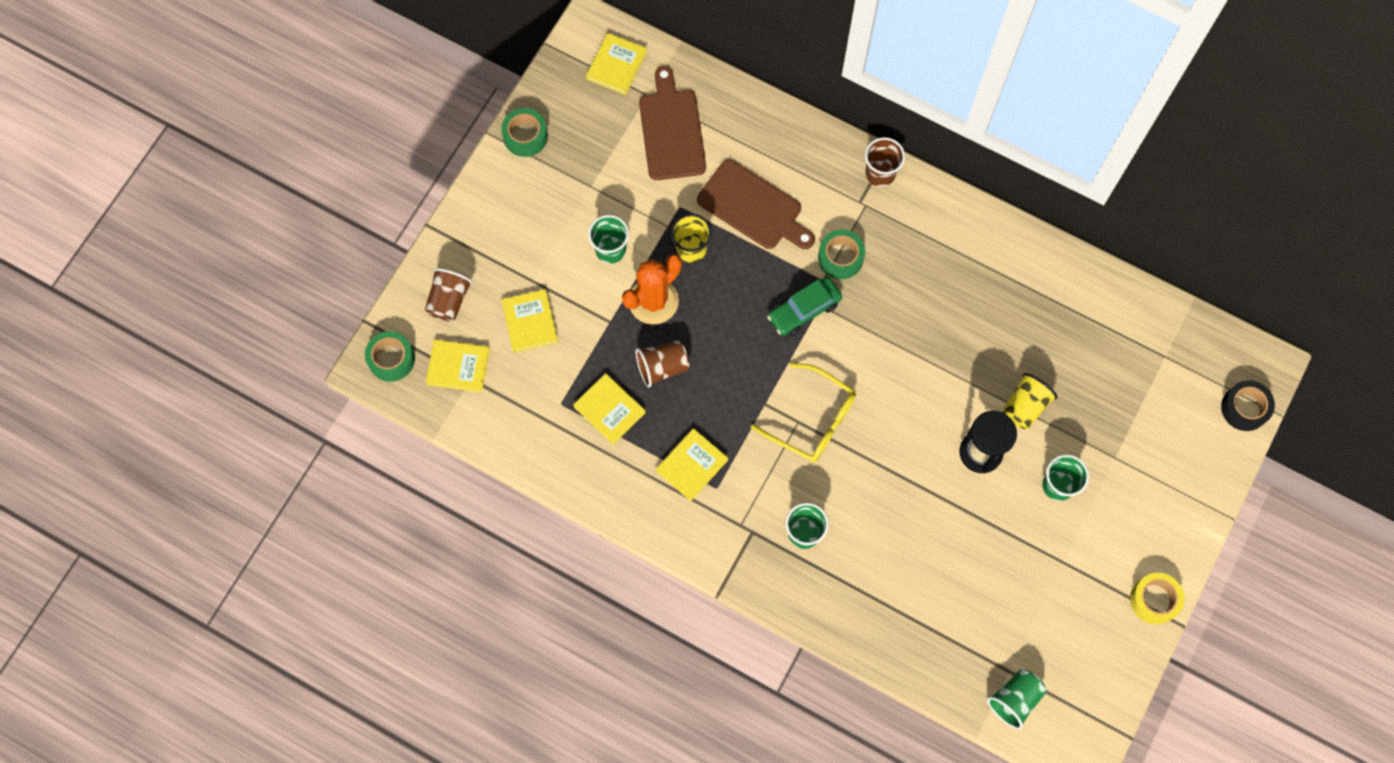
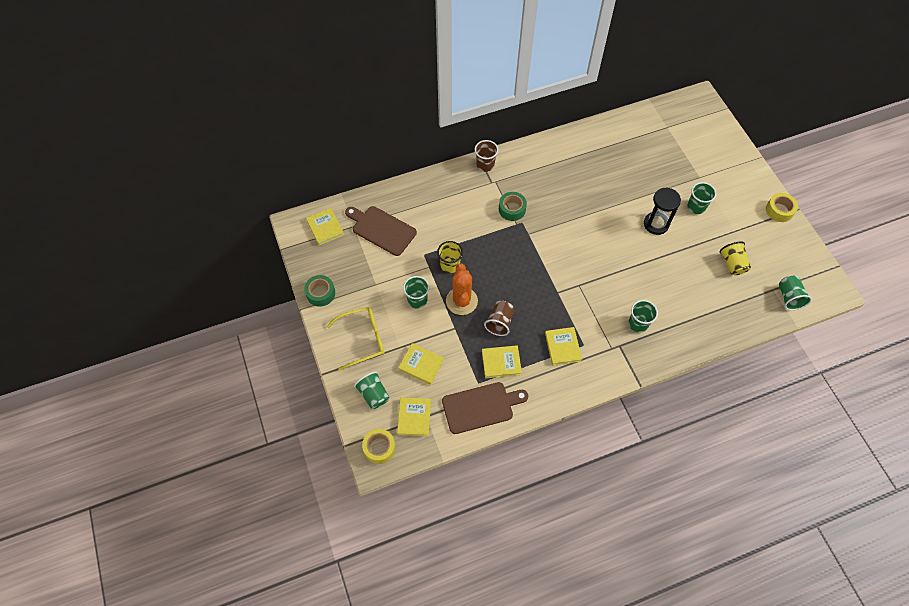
camera: 50 degrees left, 10 degrees down
(391, 359) = (379, 448): green tape -> yellow tape
(449, 300) = (373, 394): brown cup -> green cup
(458, 367) = (414, 417): yellow book -> yellow book turned 45 degrees counterclockwise
(753, 207) = (454, 225): brown cutting board -> brown cutting board (481, 407)
(804, 310) = (524, 242): green car -> none
(812, 420) = (583, 278): yellow glasses -> yellow glasses (363, 339)
(1024, 407) = (647, 192): yellow cup -> yellow cup (732, 264)
(1244, 408) = (714, 117): black tape -> none

